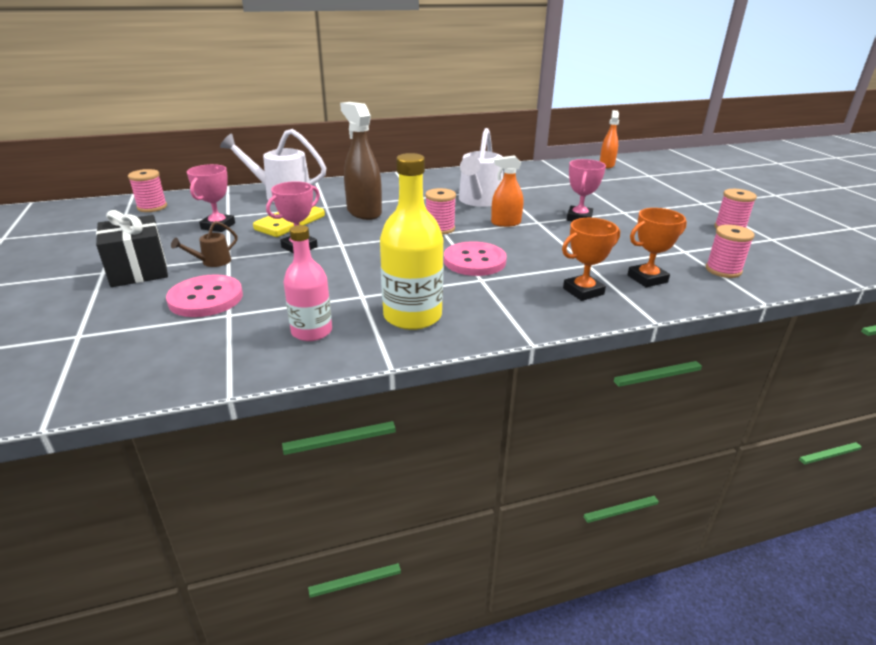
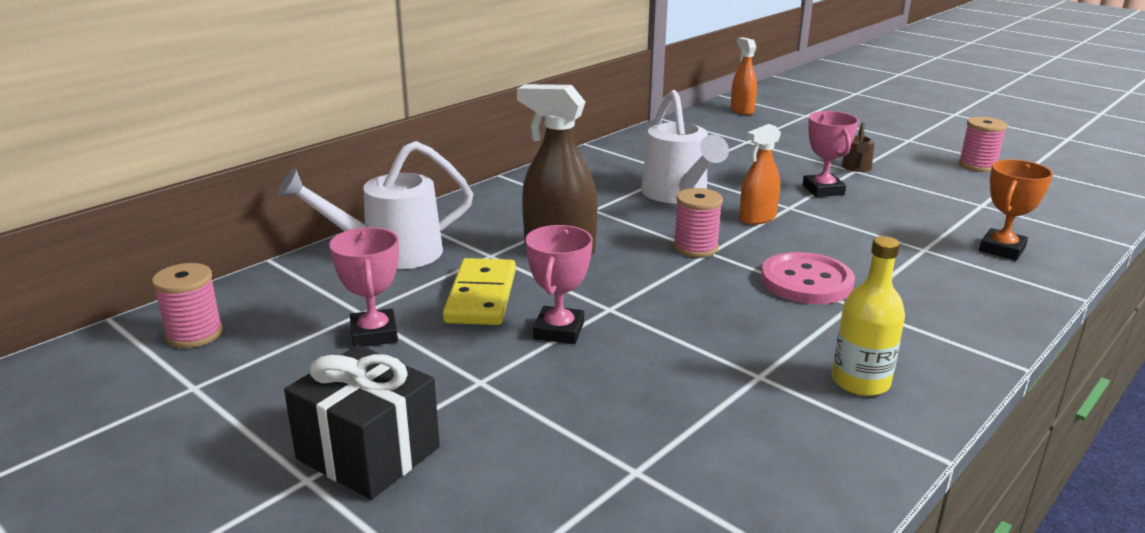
camera: 30 degrees left, 5 degrees down
(206, 298) = (559, 459): pink button -> none
(212, 262) = (468, 397): brown watering can -> brown watering can (856, 168)
(311, 331) = (784, 451): pink bottle -> none
(412, 316) = (860, 382): yellow bottle -> yellow bottle, size x0.66
(583, 291) = (971, 285): orange trophy -> none
(723, 270) = (1046, 218): pink spool -> none

